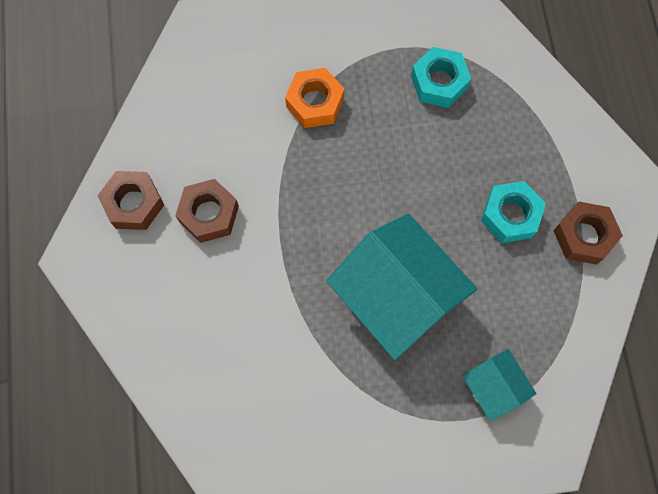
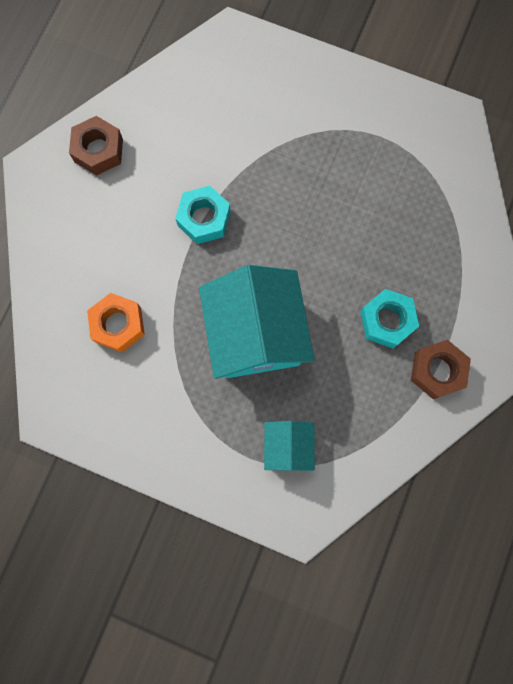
camera: 30 degrees right, 5 degrees up
(209, 214) = (150, 189): brown nut -> none
(315, 102) = (285, 145): orange nut -> orange nut (118, 325)
(439, 82) = (396, 182): turquoise nut -> turquoise nut (204, 219)

